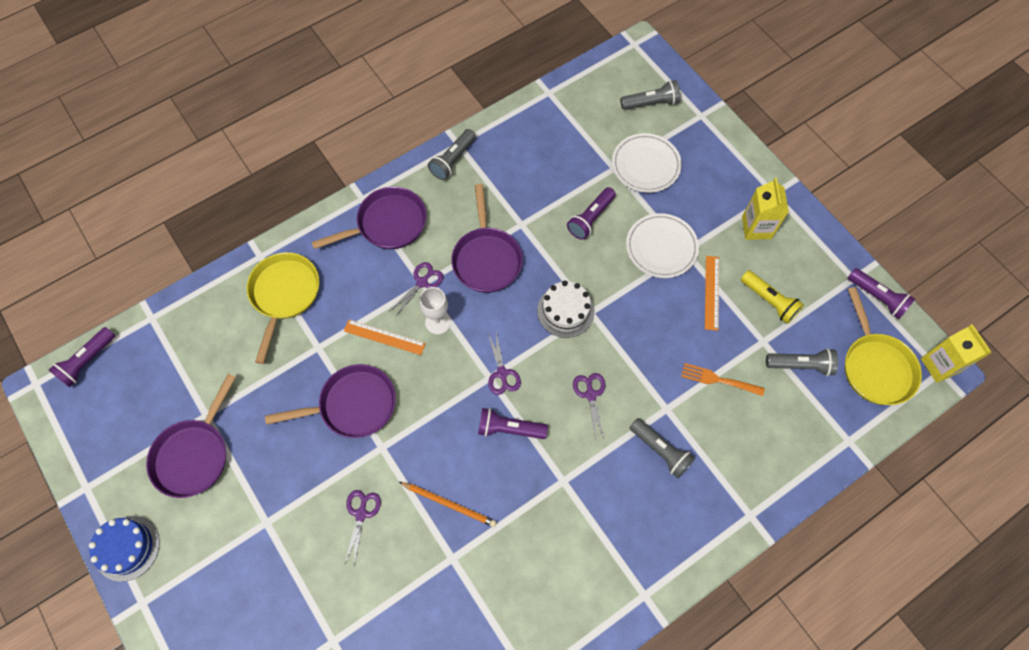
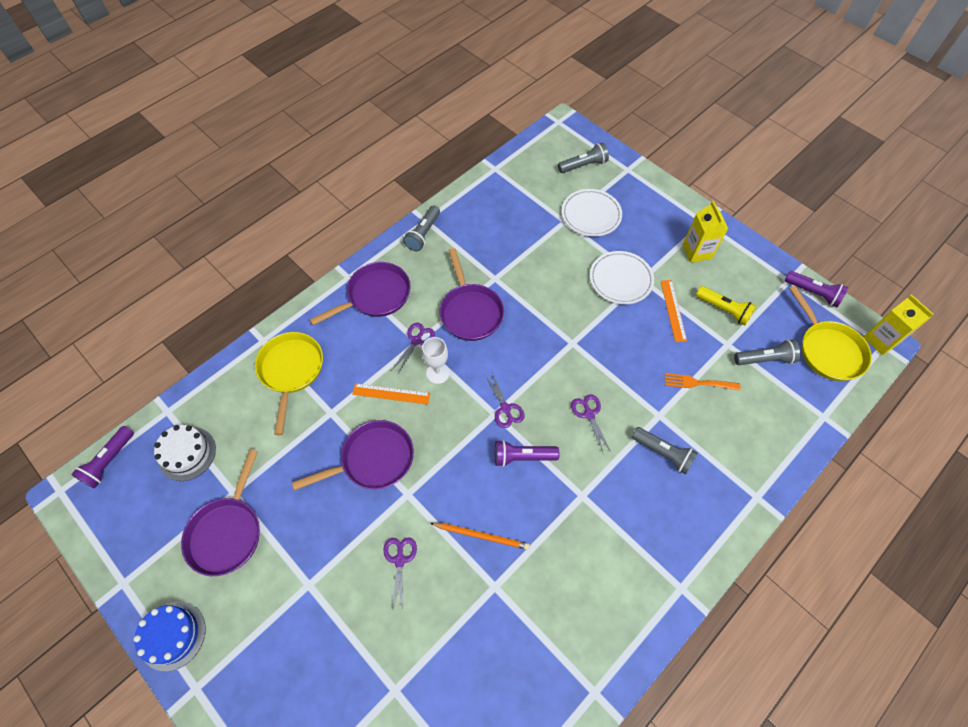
camera: 10 degrees left, 5 degrees down
(565, 311) = (550, 345): white cake -> white cake (187, 453)
(590, 218) = (554, 264): purple flashlight -> none

